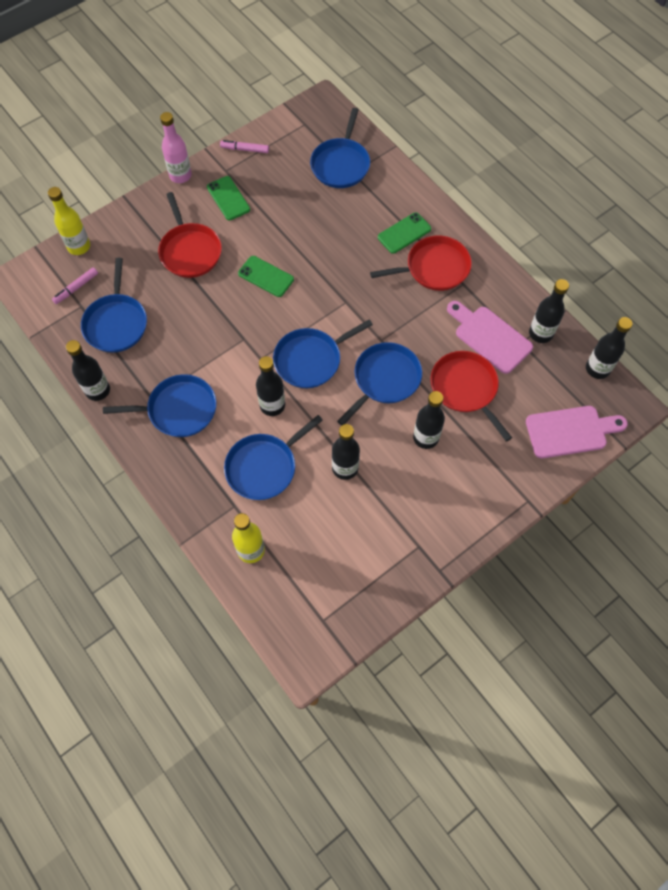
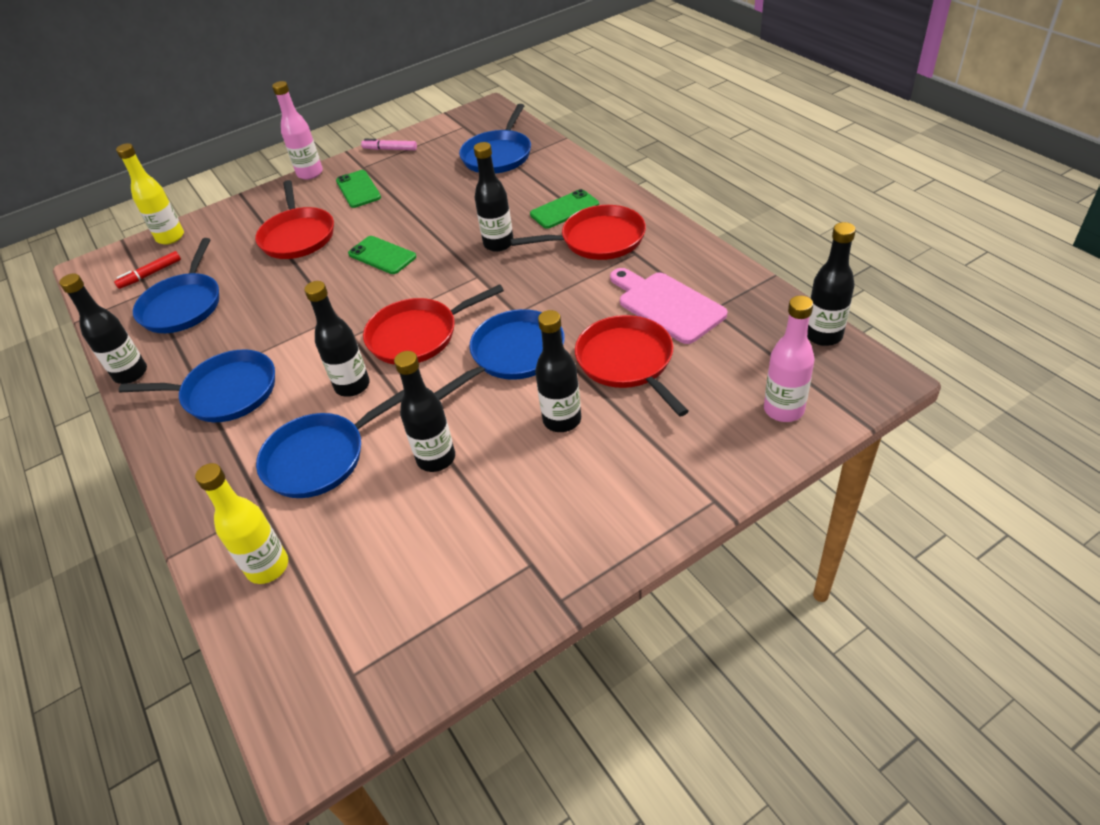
camera: 10 degrees right, 20 degrees down
(76, 288) = (150, 274): pink marker -> red marker
(311, 359) = (417, 335): blue pan -> red pan
(540, 333) = (739, 299): black bottle -> black bottle (498, 244)
(570, 431) = (783, 410): pink cutting board -> pink bottle

